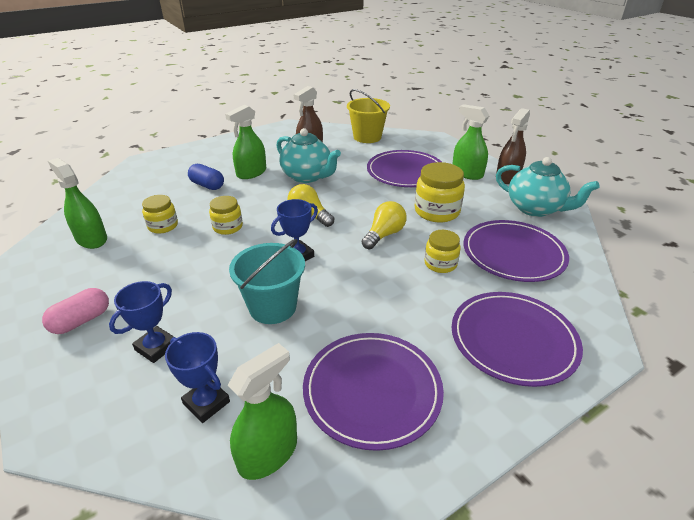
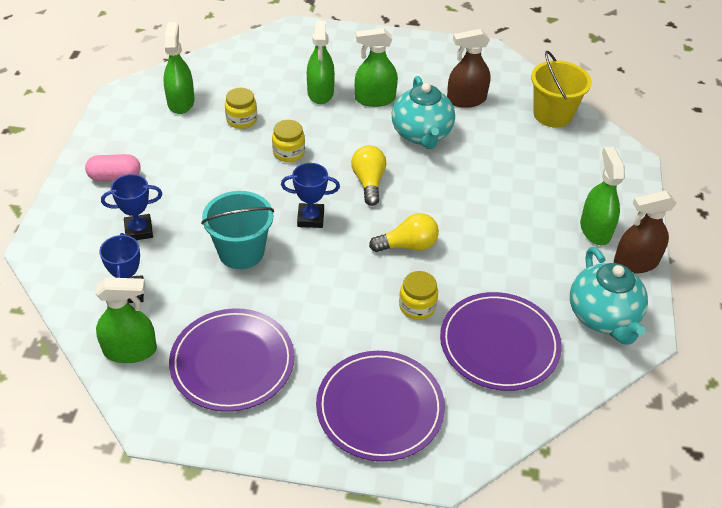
camera: 40 degrees right, 10 degrees up
(207, 185) = (320, 93): blue capsule -> green spray bottle
(405, 172) = (529, 187): purple plate -> none
(437, 211) = (492, 253): yellow jar -> none

